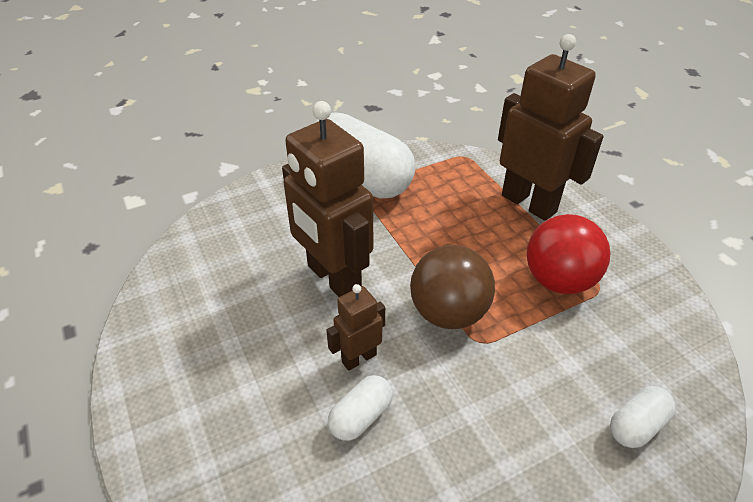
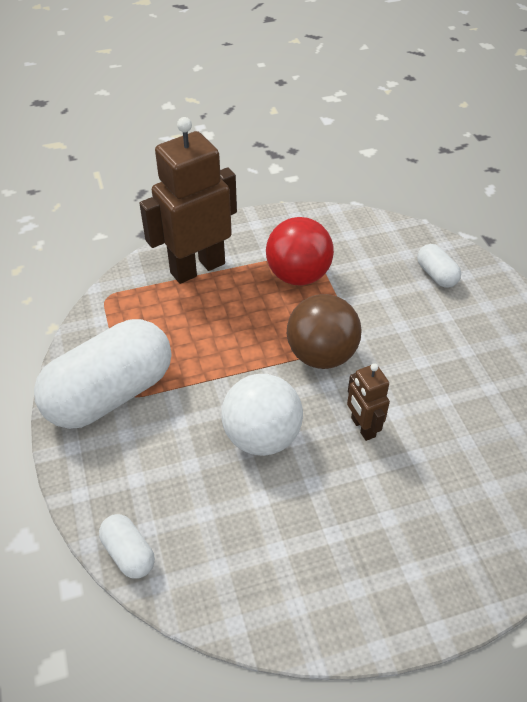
camera: 80 degrees left, 5 degrees up
(333, 278) = (262, 436): brown robot -> white ball
(361, 416) = (421, 433): white capsule -> white capsule (129, 553)

